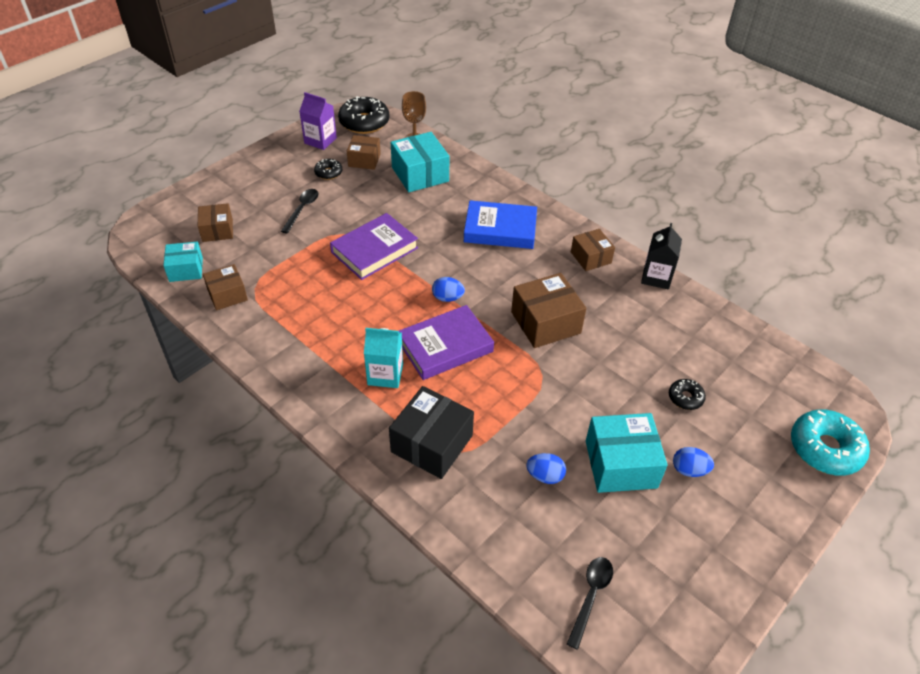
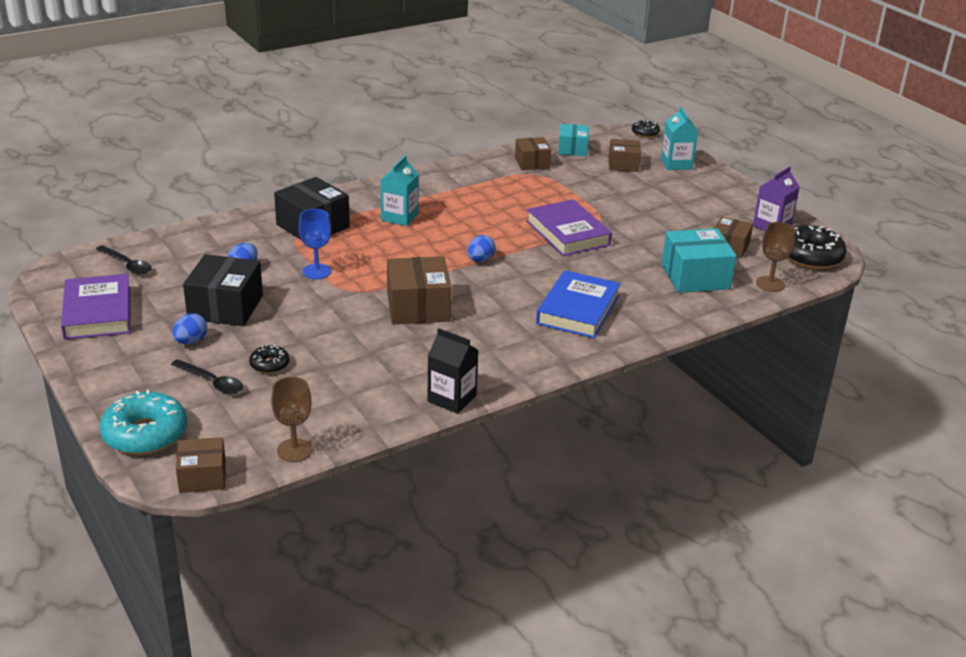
camera: 105 degrees right, 15 degrees down
(209, 197) = (676, 164): none -> turquoise carton
(302, 209) = (645, 204): black spoon -> black spoon (212, 382)
(328, 173) = (707, 224): black donut -> black donut (645, 133)
(445, 346) = (416, 249): purple book -> purple book (98, 312)
(521, 411) = (317, 271): none -> blue goblet
(591, 257) = (506, 360): brown box -> brown box (202, 476)
(620, 464) = (225, 307): turquoise box -> black box
(773, 348) = (294, 450): none -> brown goblet

